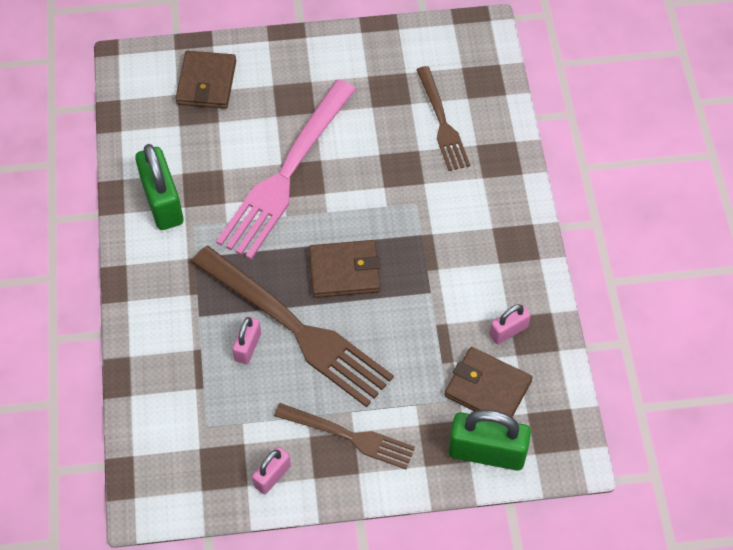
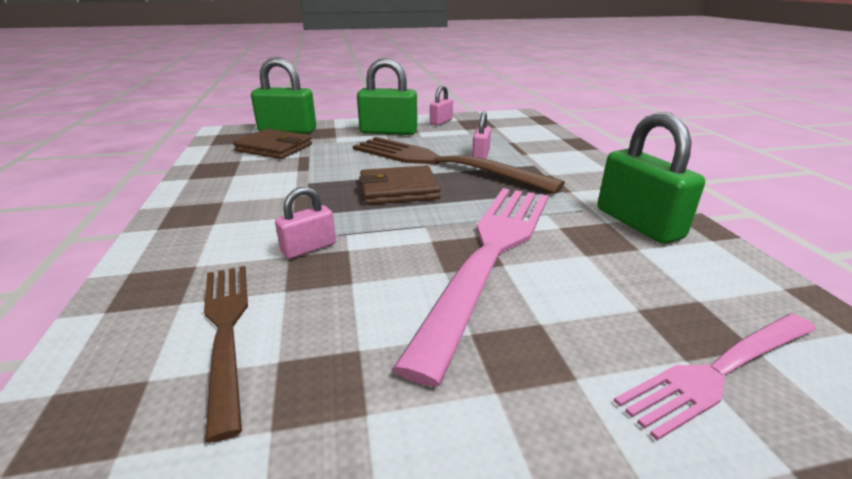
camera: 175 degrees right, 30 degrees down
(206, 82) = (719, 372): brown wallet -> pink fork
(350, 436) = (388, 132): brown fork -> green padlock
(508, 331) = (239, 168): pink padlock -> pink padlock (309, 248)

